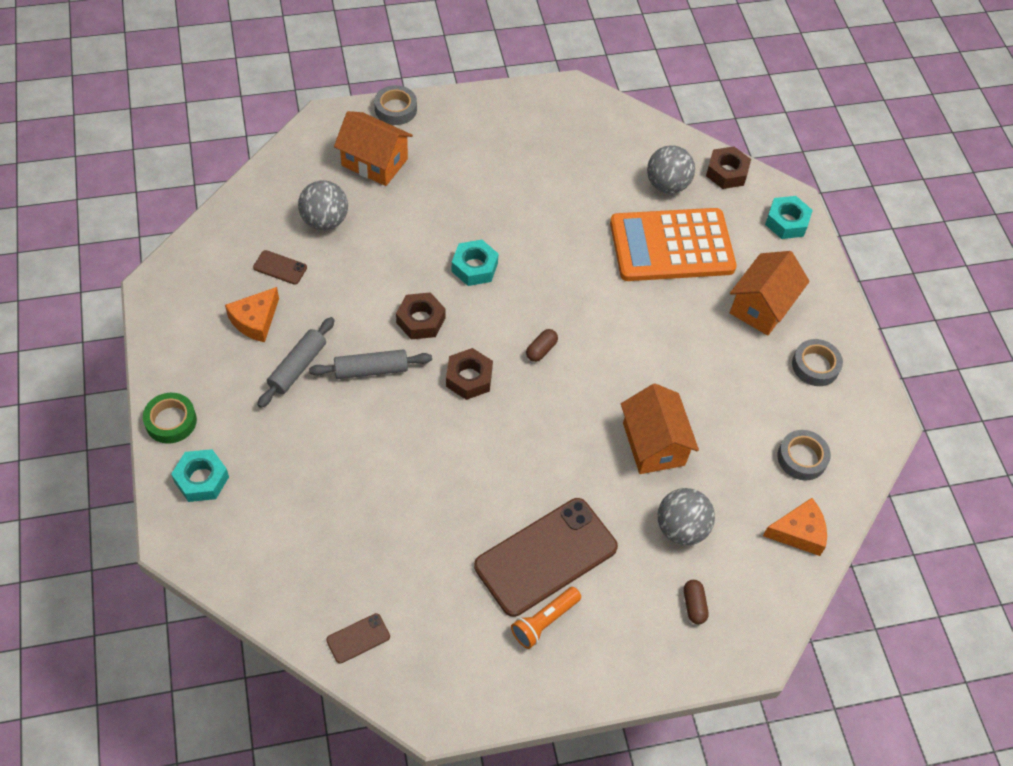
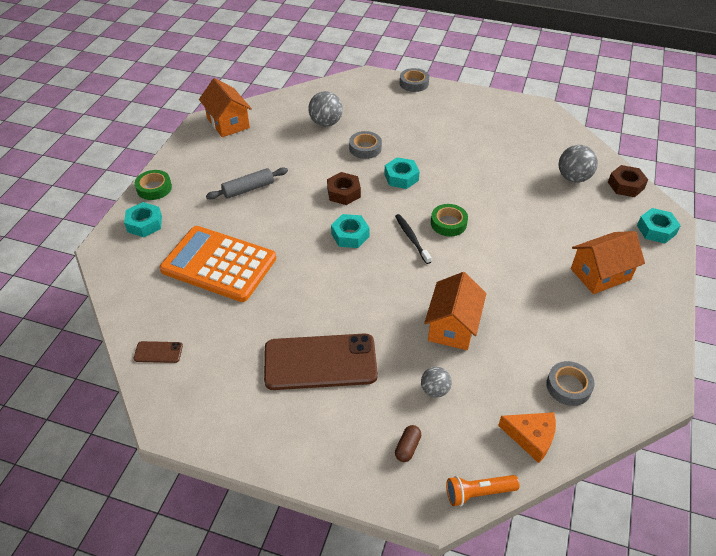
camera: 35 degrees right, 10 degrees down
(255, 320) = (244, 157): orange cheese -> none
(280, 267) = (280, 136): brown phone -> none
(371, 370) = (291, 207): grey rolling pin -> none
(374, 162) = (380, 104): orange house -> orange house (228, 123)
(469, 378) = (350, 235): brown nut -> turquoise nut
(541, 350) = (411, 238): brown capsule -> black toothbrush
(544, 621) = (287, 403): orange flashlight -> orange flashlight (478, 493)
(569, 310) = (448, 223): none -> green tape
(671, 246) = (552, 213): orange calculator -> orange calculator (219, 264)
(681, 528) = (434, 390): grey ball -> grey ball, size x0.63
(815, 366) = (621, 329): grey tape -> grey tape (365, 148)

